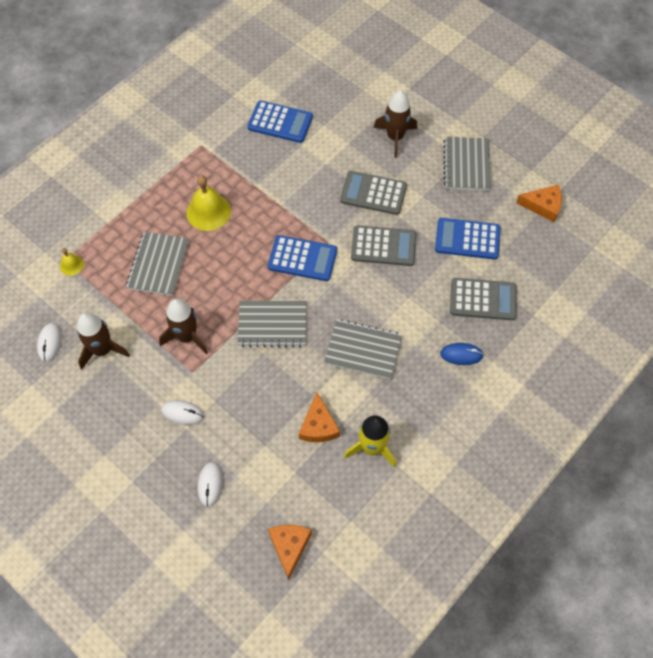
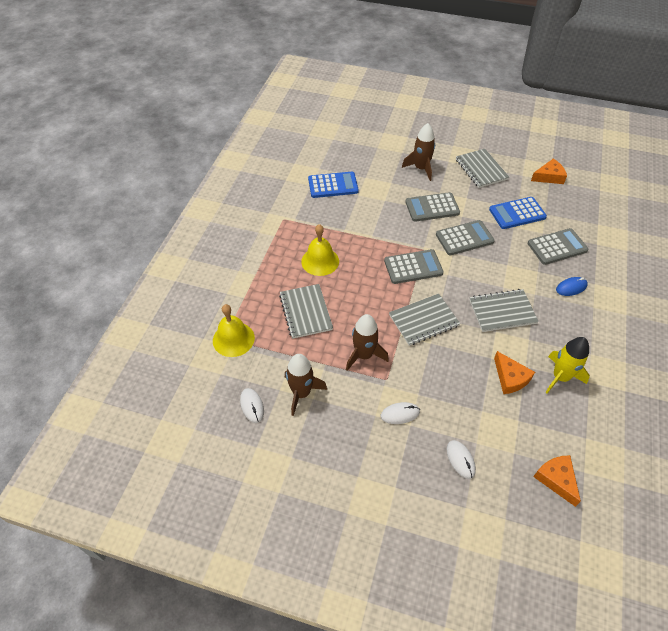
camera: 25 degrees left, 10 degrees down
(71, 265) = (233, 339): yellow bell -> yellow bell, size x1.93
(302, 259) = (413, 267): blue calculator -> grey calculator

